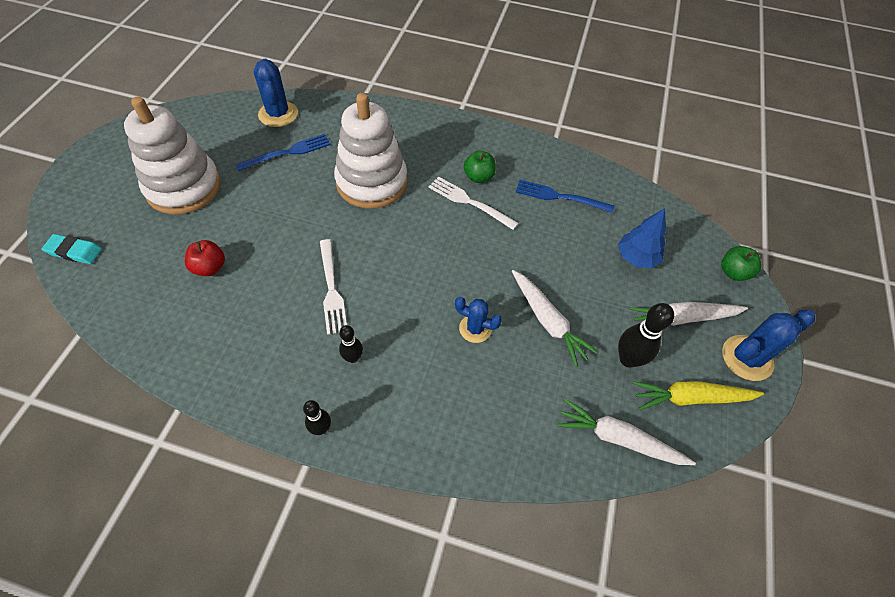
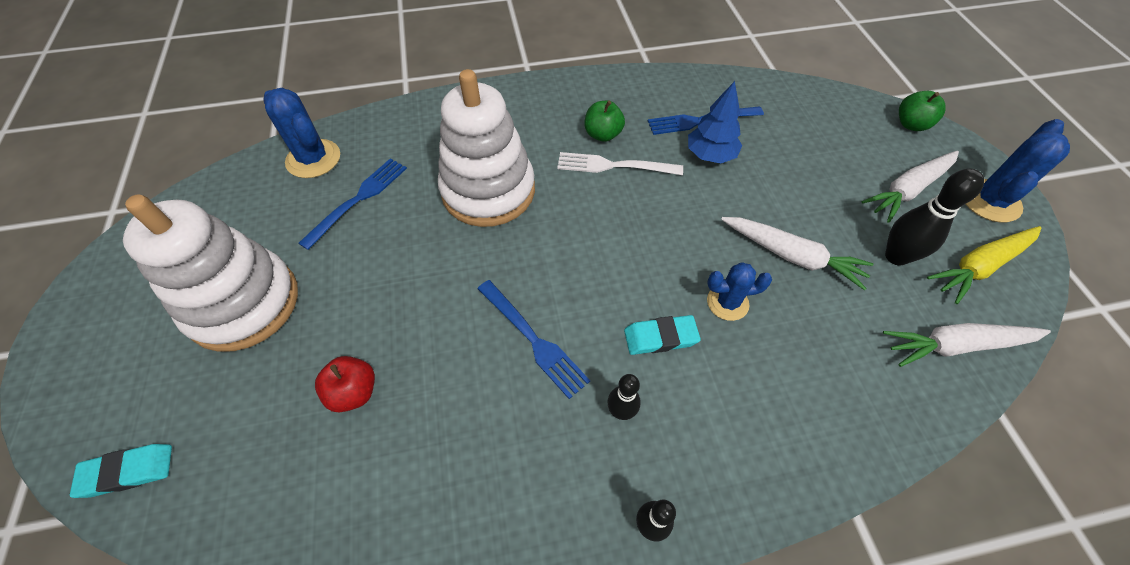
camera: 25 degrees left, 0 degrees up
(332, 289) = (534, 340): white fork -> blue fork
(412, 327) = (660, 337): none -> turquoise eraser
(636, 257) = (819, 149): blue tree -> blue tree (710, 155)

